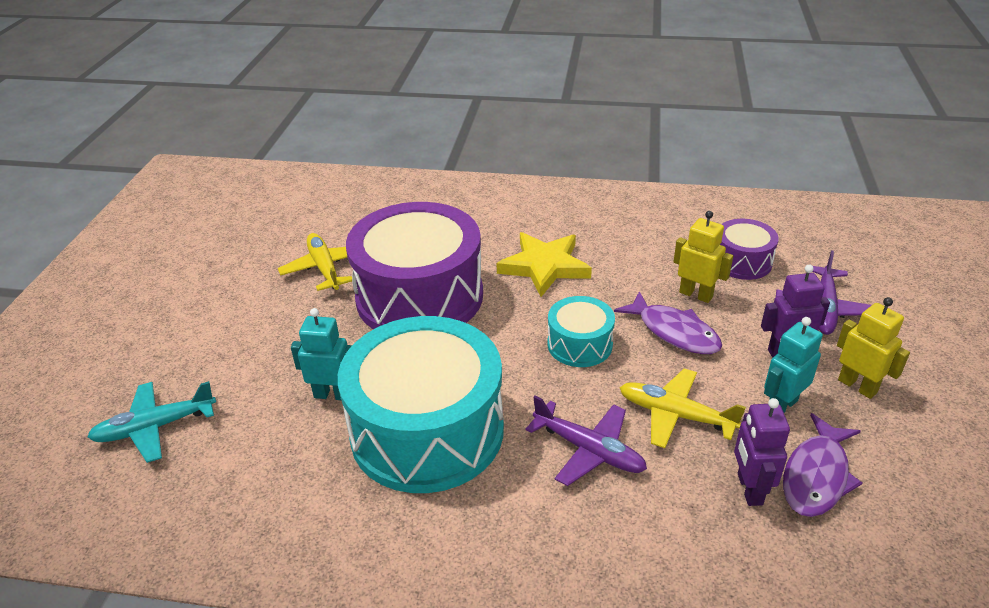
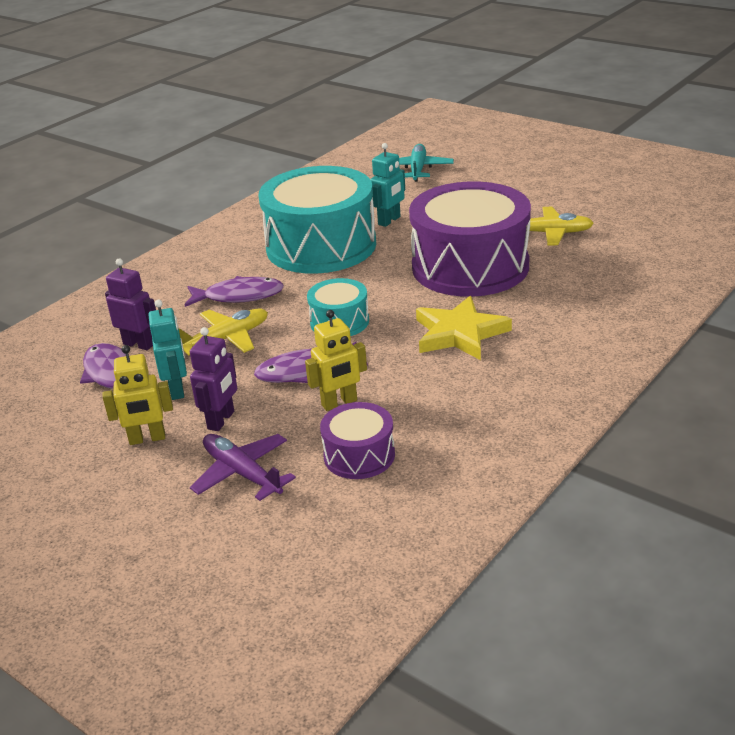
camera: 120 degrees right, 5 degrees down
(588, 450) = (239, 296): purple plane -> purple fish

